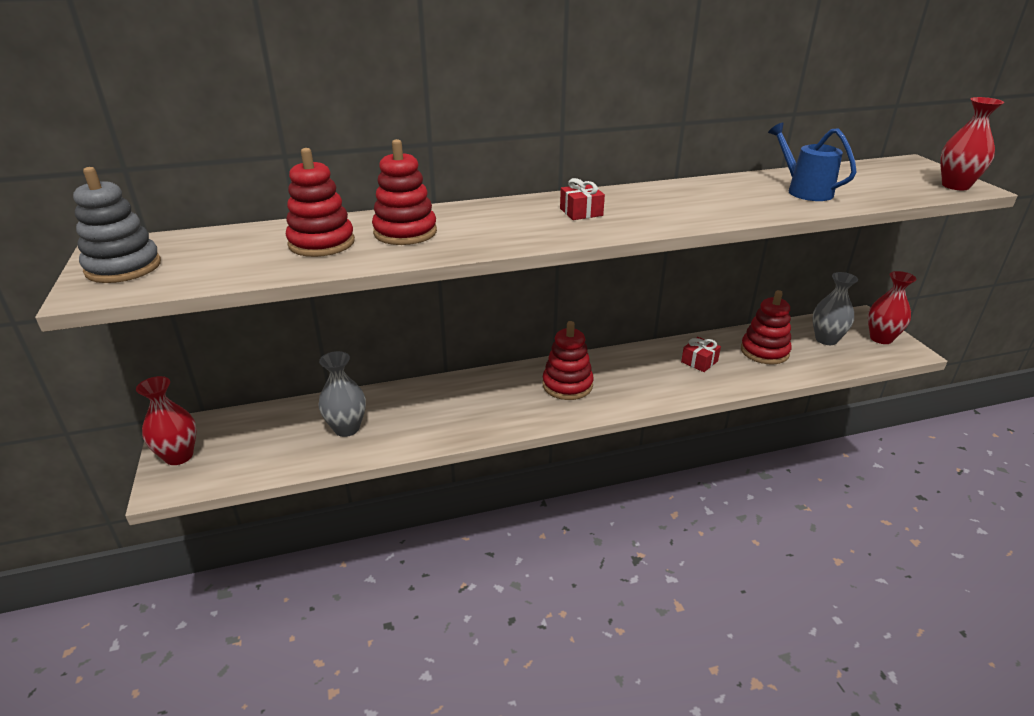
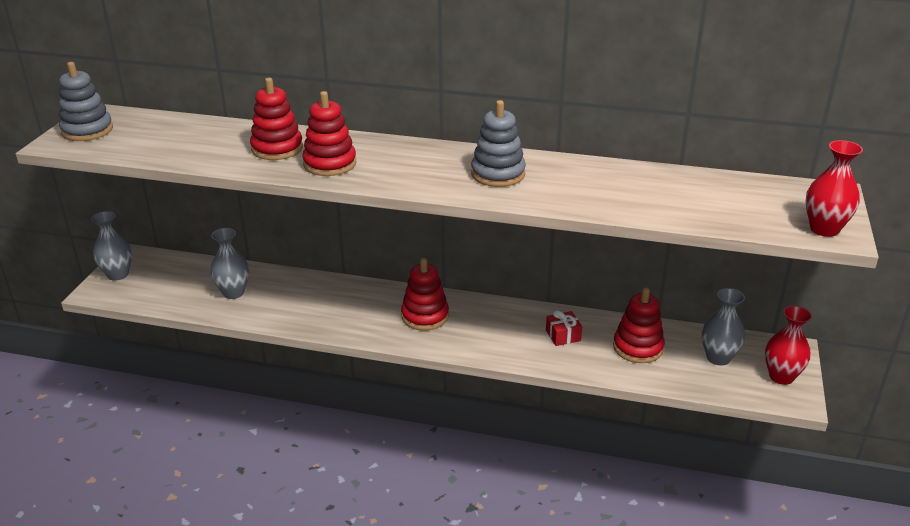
camera: 30 degrees right, 0 degrees up
(179, 456) = (118, 274): red vase -> grey vase
(321, 243) = (215, 143): red stacking toy -> red stacking toy (330, 164)
(581, 212) = (425, 164): red gift -> none
(659, 205) = (498, 174): none -> grey stacking toy
(804, 191) = (653, 194): blue watering can -> none

